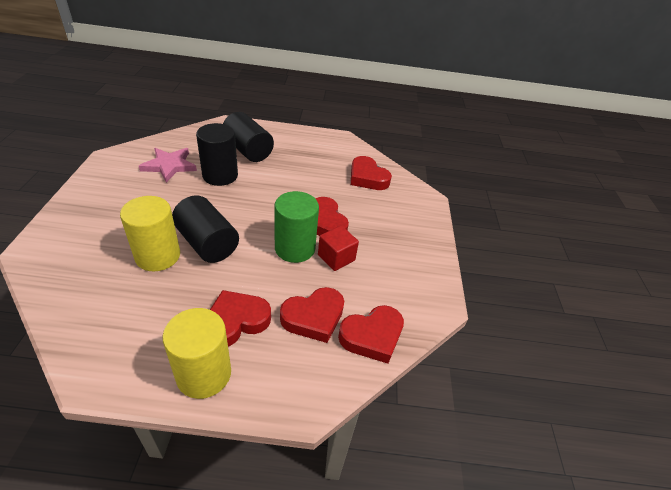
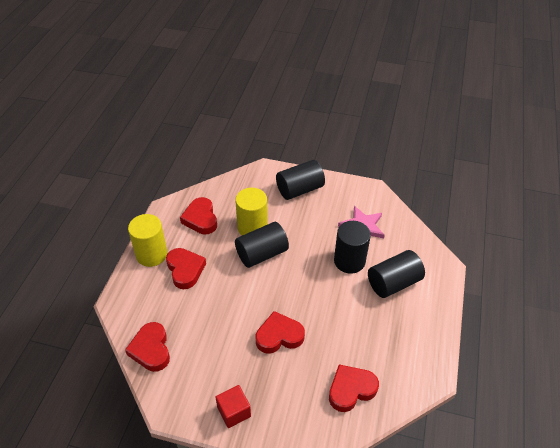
camera: 105 degrees right, 5 degrees up
(91, 214) = (299, 189): none -> black cylinder
(295, 248) = (249, 310): green cylinder -> none
(313, 317) = (177, 314): red heart -> red heart (201, 219)
(336, 257) = (234, 339): red cube -> red cube (234, 412)

